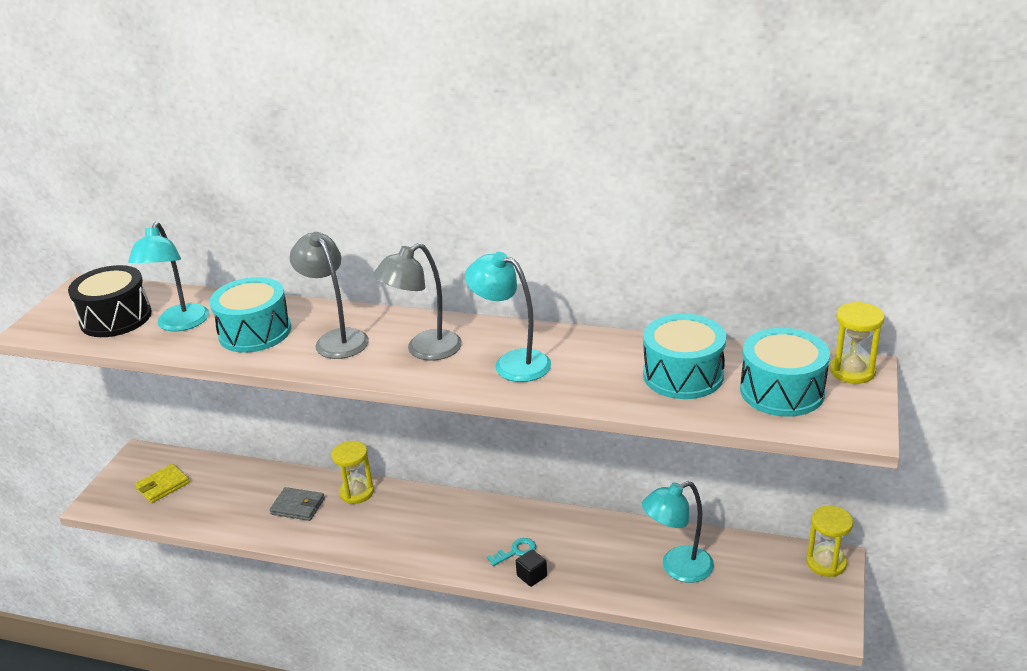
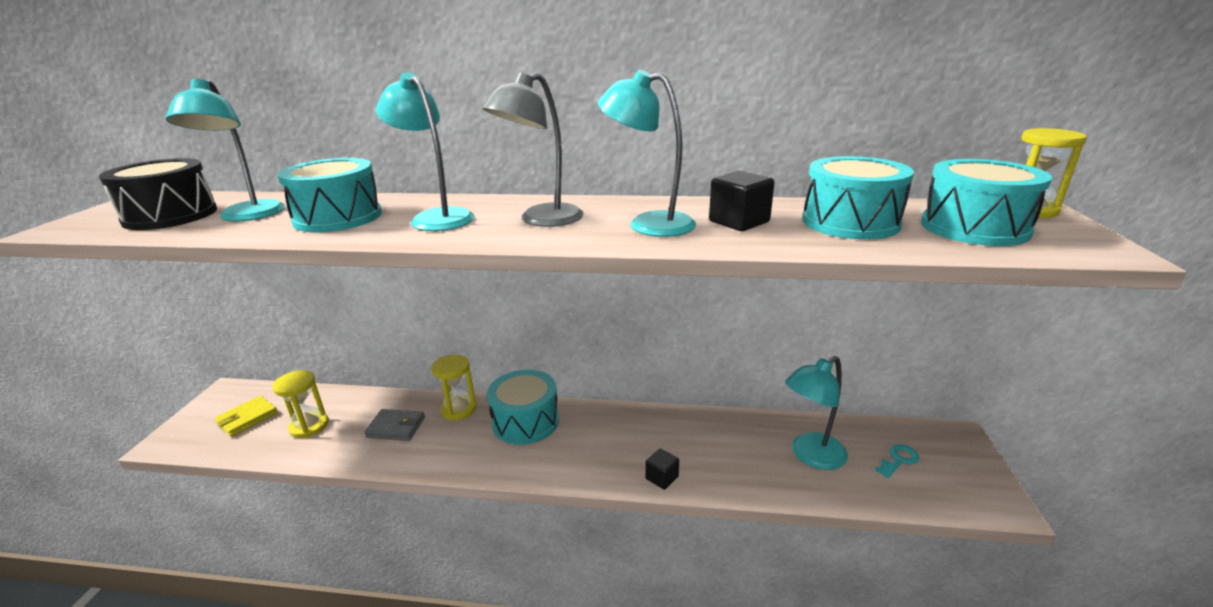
camera: 10 degrees left, 5 degrees down
(336, 339) = (436, 217): grey lamp -> turquoise lamp
(418, 510) = (525, 421): none -> turquoise drum
(516, 551) = (637, 454): turquoise key -> turquoise key (898, 460)
(589, 367) = (739, 222): none -> black cube
(826, 563) = (952, 438): yellow hourglass -> yellow hourglass (309, 426)

